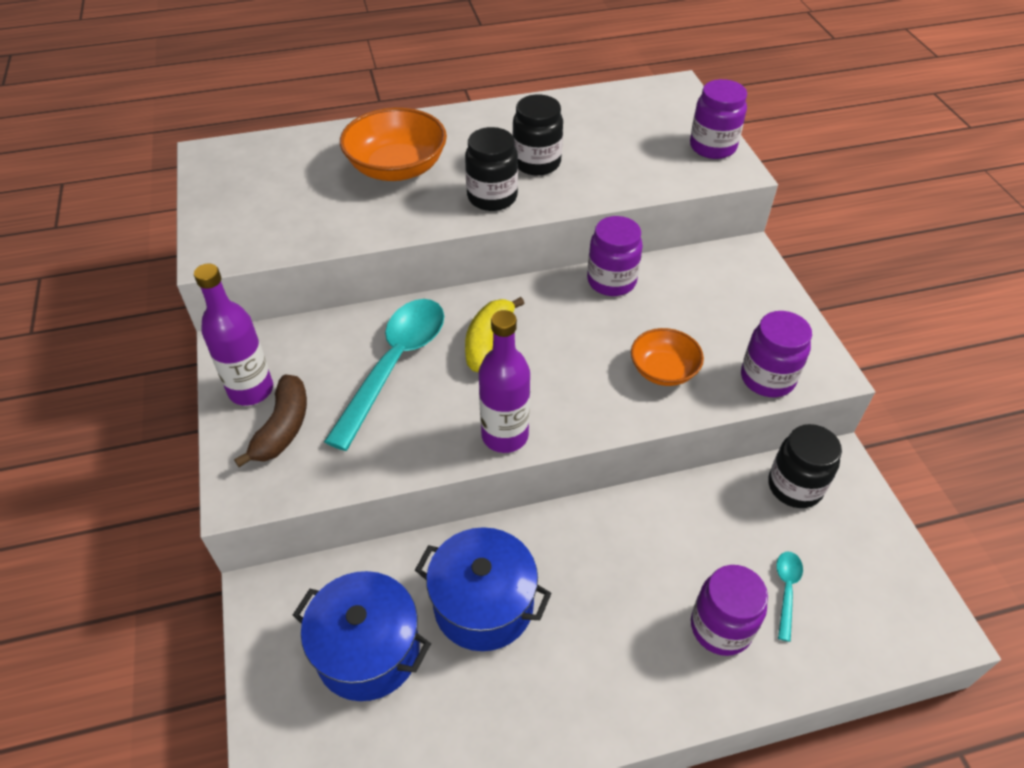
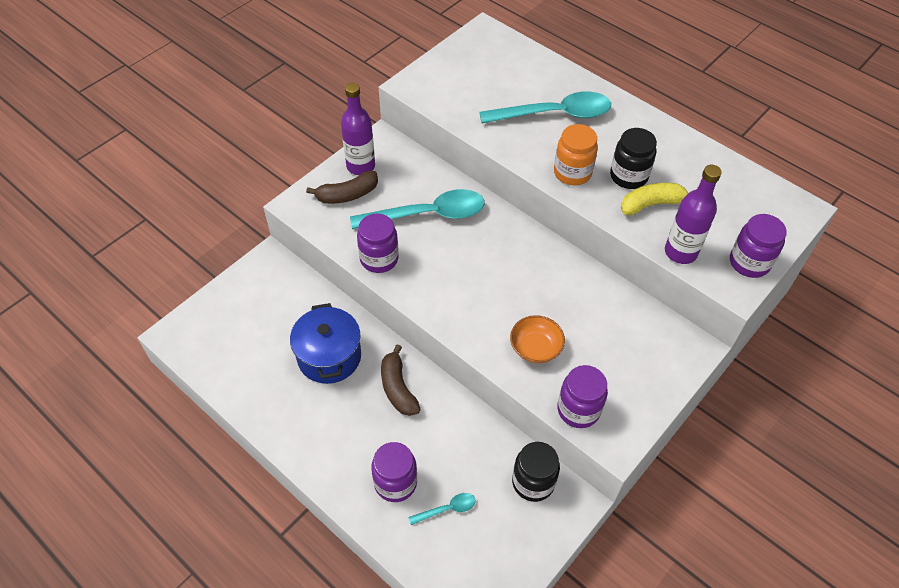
camera: 55 degrees right, 5 degrees up
(368, 650) = (270, 321): blue pot -> none
(397, 168) = (554, 114): orange bowl -> turquoise spoon
(488, 342) = (481, 247): yellow banana -> yellow banana (651, 204)
(492, 197) = (572, 173): black jar -> orange jar
(505, 435) = (418, 293): purple bottle -> purple bottle (680, 252)
(587, 551) = (398, 388): none -> brown banana
(611, 281) = (591, 282): purple jar -> purple jar (379, 259)

